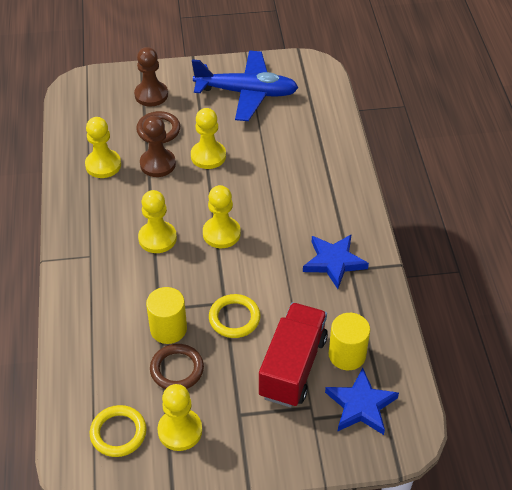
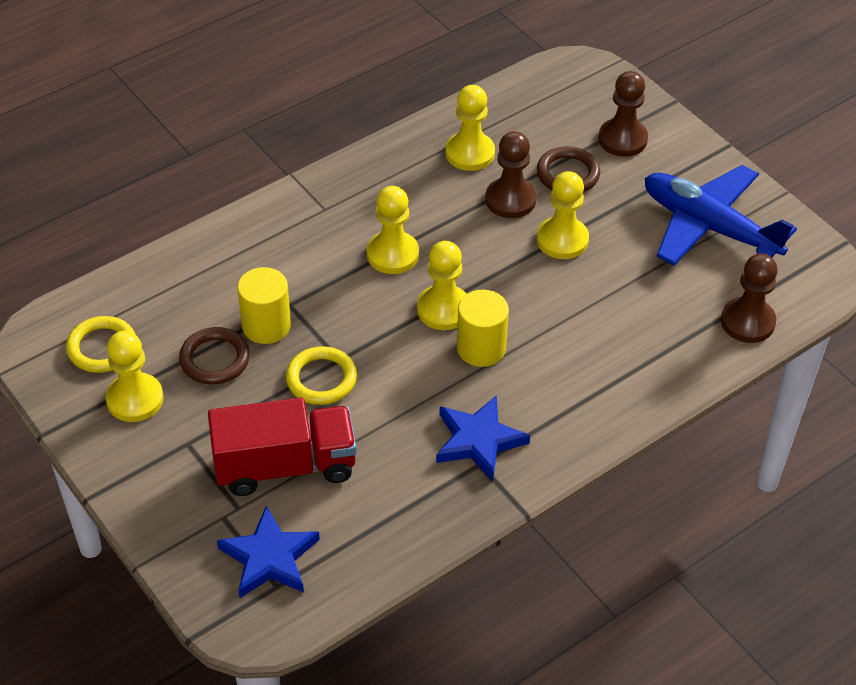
camera: 60 degrees right, 0 degrees up
(247, 93) = (708, 227): blue plane -> blue plane turned 150 degrees clockwise
(325, 110) = (747, 322): none -> brown pawn
(347, 355) = (337, 513): yellow cylinder -> yellow cylinder (481, 348)

